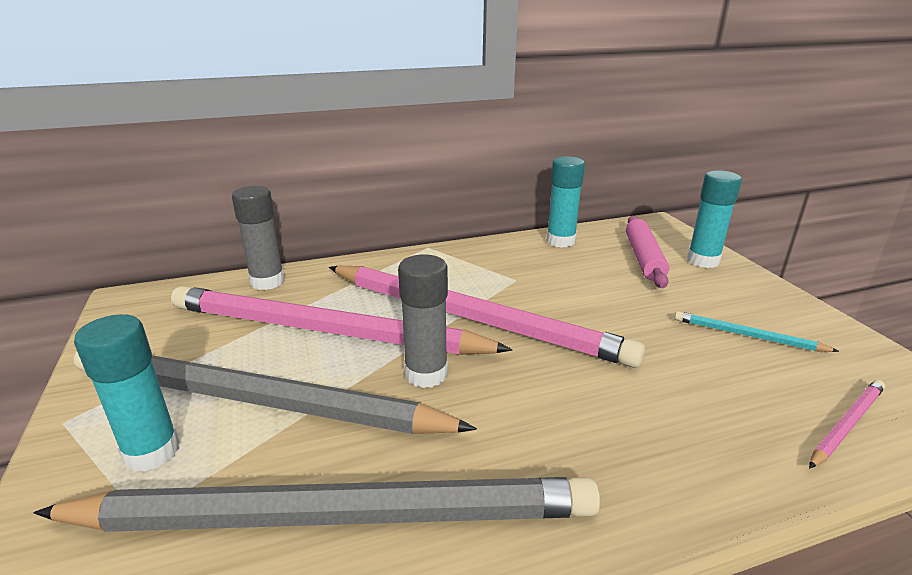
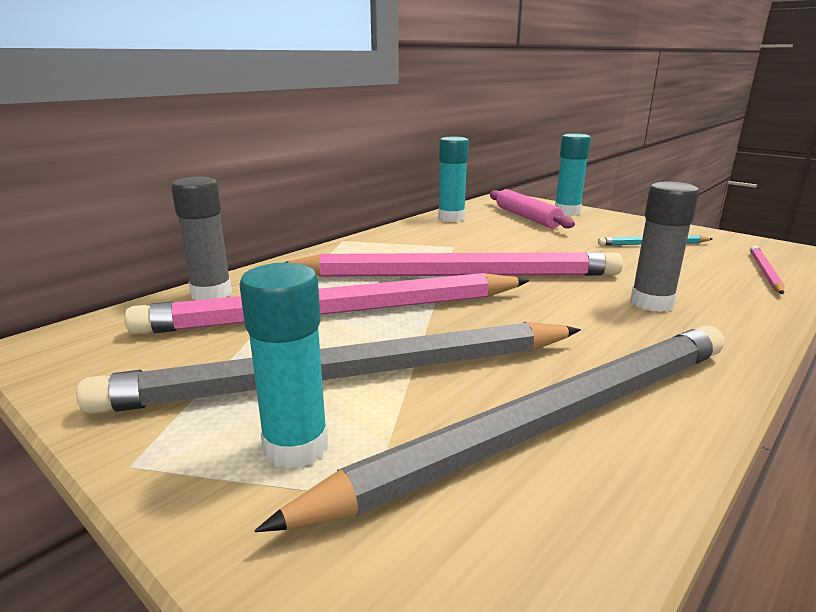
camera: 30 degrees left, 5 degrees down
(426, 374) = (475, 317): grey glue stick -> grey glue stick (651, 303)

